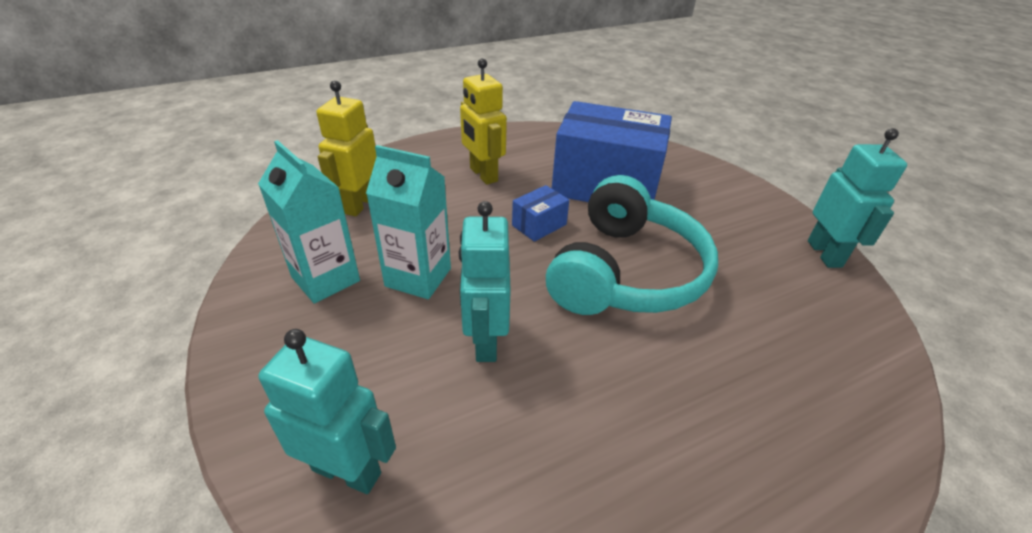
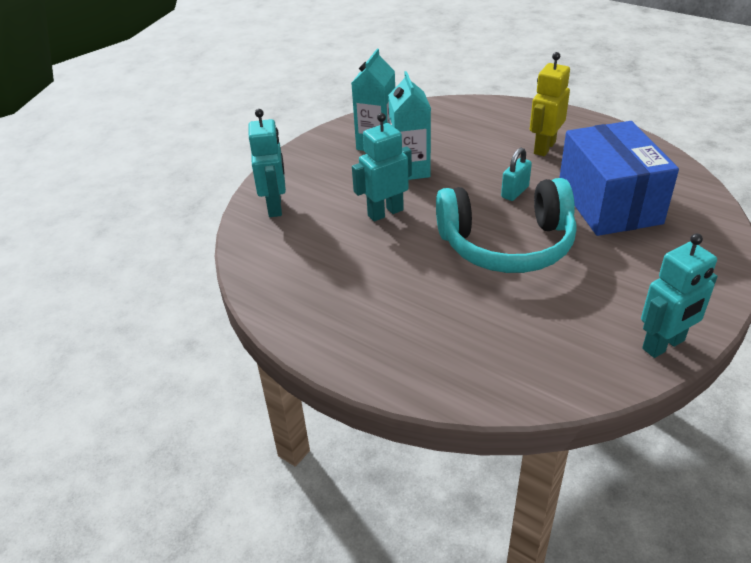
camera: 65 degrees right, 0 degrees up
(359, 204) = (449, 121): yellow robot -> none
(539, 225) = (515, 192): blue box -> turquoise padlock

